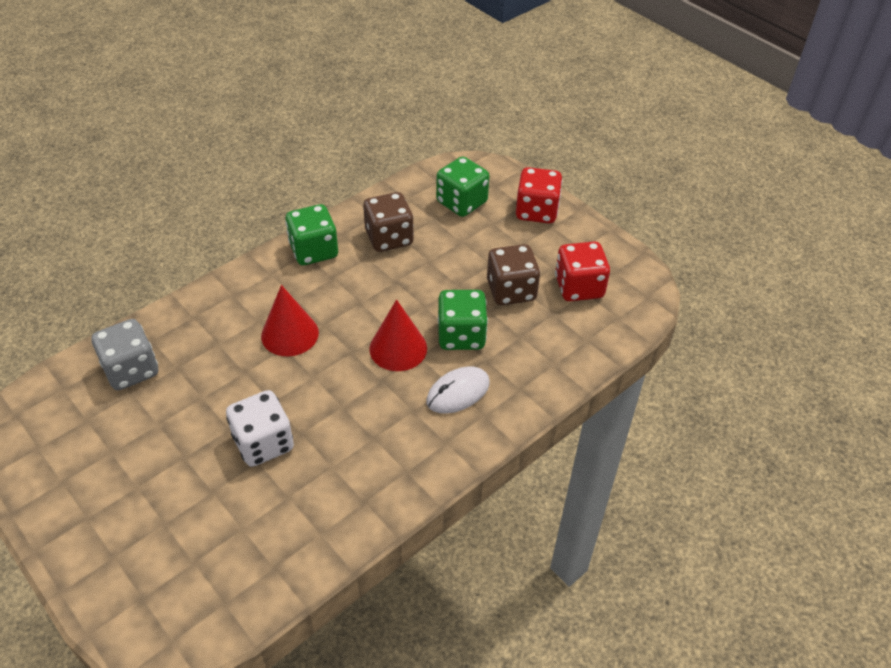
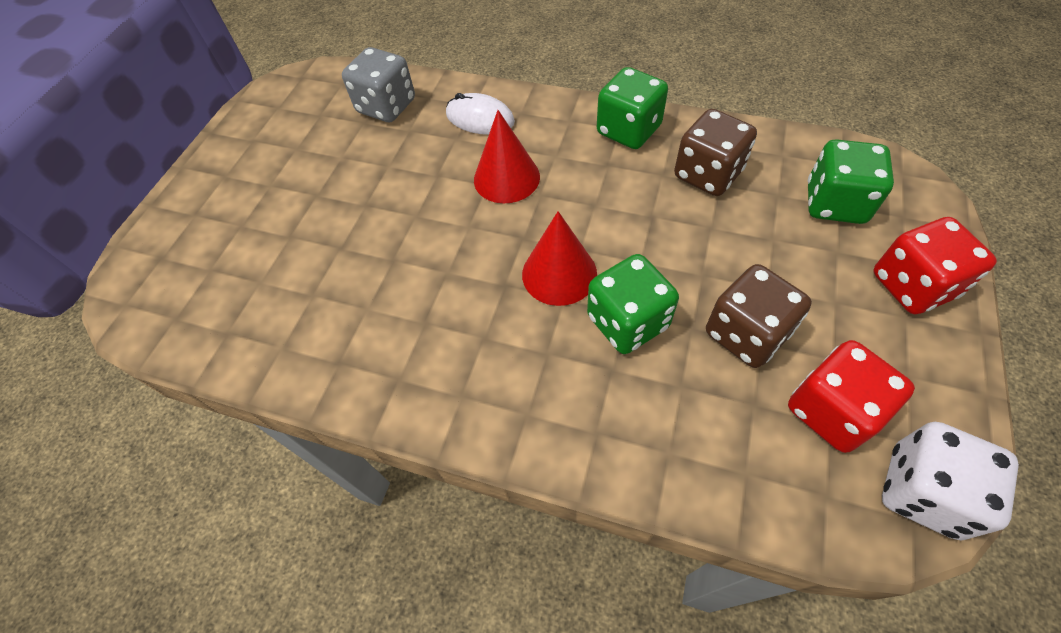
camera: 65 degrees right, 10 degrees up
(263, 443) = (363, 239): white dice -> white dice (922, 491)
(458, 392) = (540, 367): white mouse -> white mouse (480, 118)

